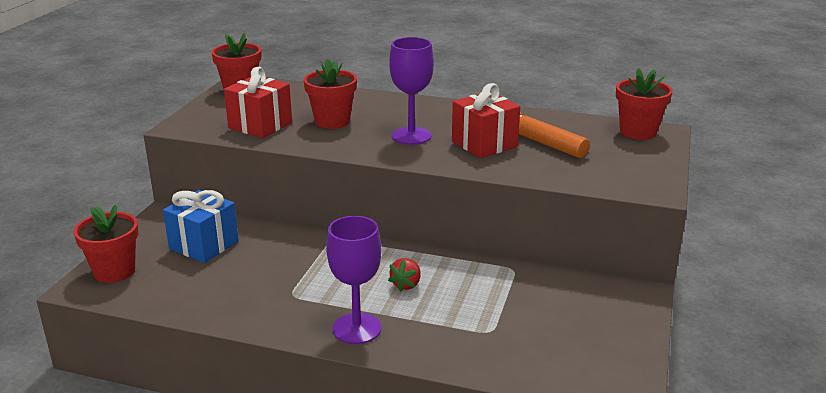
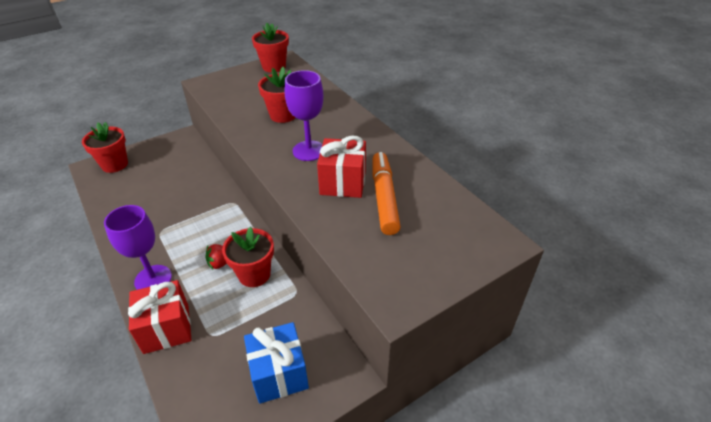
camera: 40 degrees right, 15 degrees up
(204, 245) = (171, 169): blue gift -> blue gift (279, 374)
(260, 125) = (241, 100): red gift -> red gift (166, 328)
(638, 132) = (480, 232): red flower pot -> red flower pot (254, 274)

